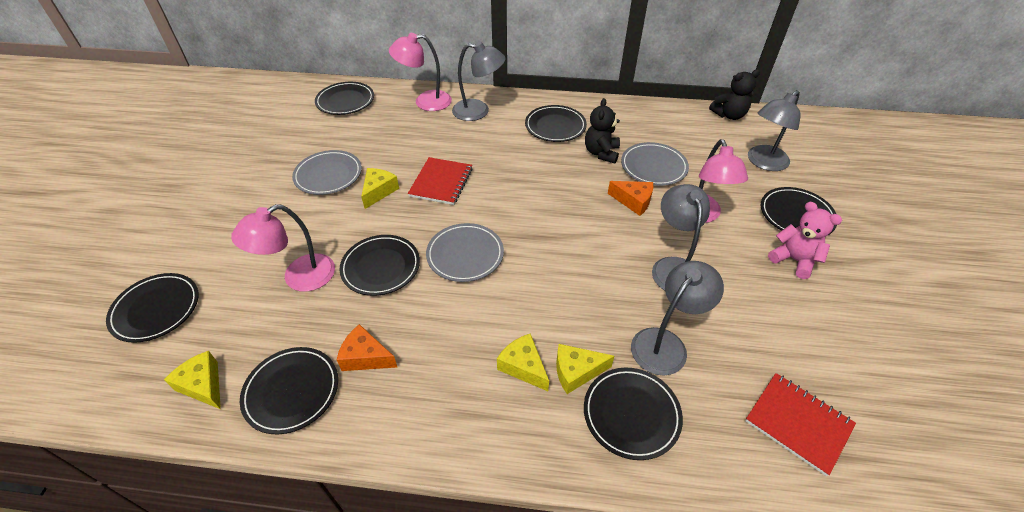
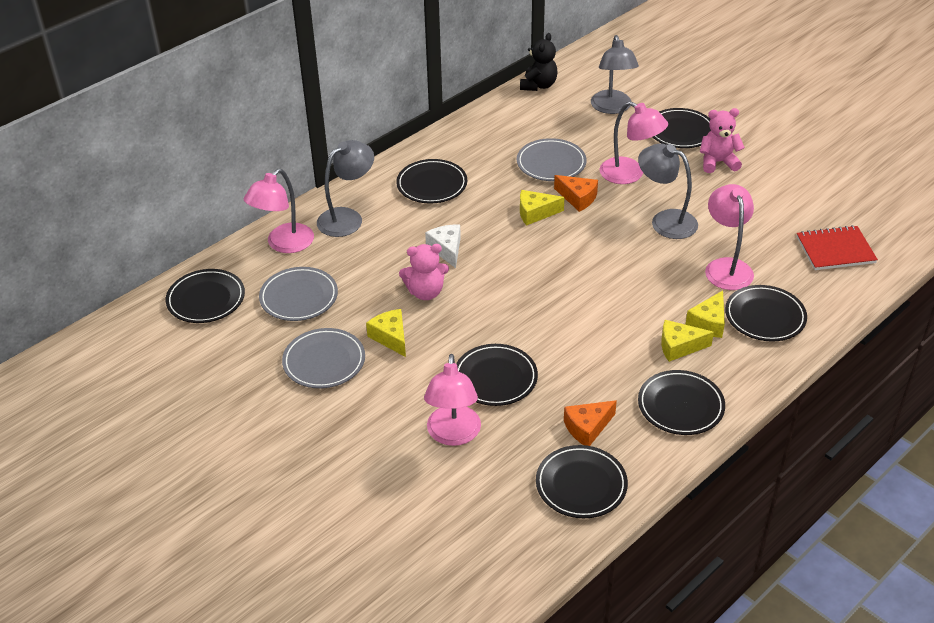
camera: 50 degrees left, 5 degrees down
(156, 309) = (392, 547): black plate -> black plate (680, 406)
(203, 385) = (522, 538): yellow cheese -> yellow cheese (535, 213)
(441, 182) = (425, 292): red notebook -> pink teddy bear
(465, 255) = (535, 321): grey plate -> grey plate (299, 297)
(496, 168) = (446, 249): none -> white cheese
(601, 153) = (500, 180): black teddy bear -> none
(633, 201) = (577, 198): orange cheese -> orange cheese turned 60 degrees clockwise
(665, 343) = (726, 267): grey lamp -> pink lamp

